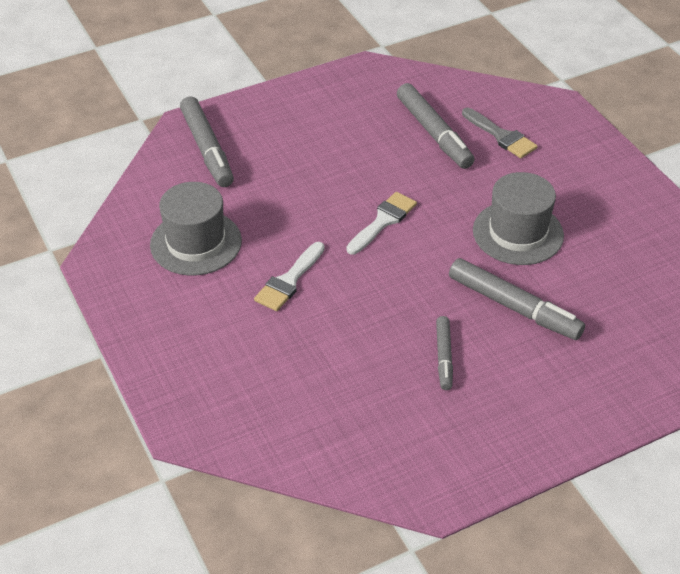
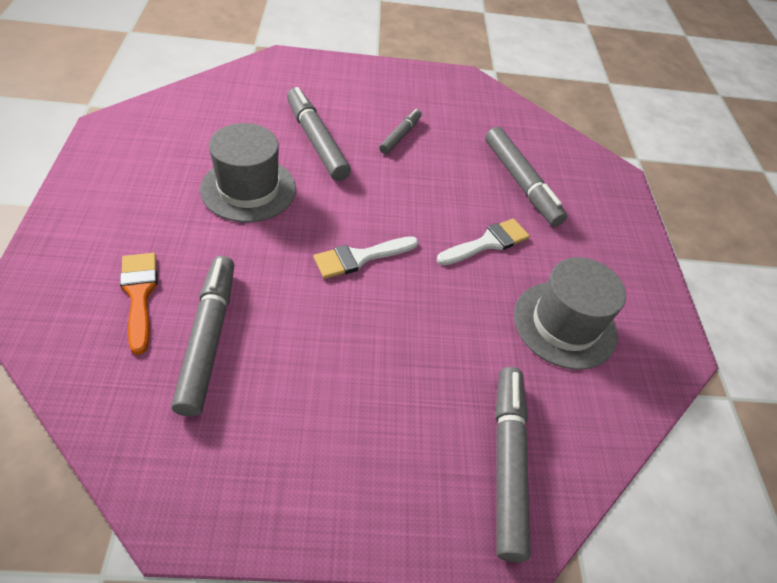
camera: 160 degrees left, 5 degrees up
(288, 361) = (521, 183): none -> grey marker
(501, 136) = (139, 294): grey brush -> orange brush

